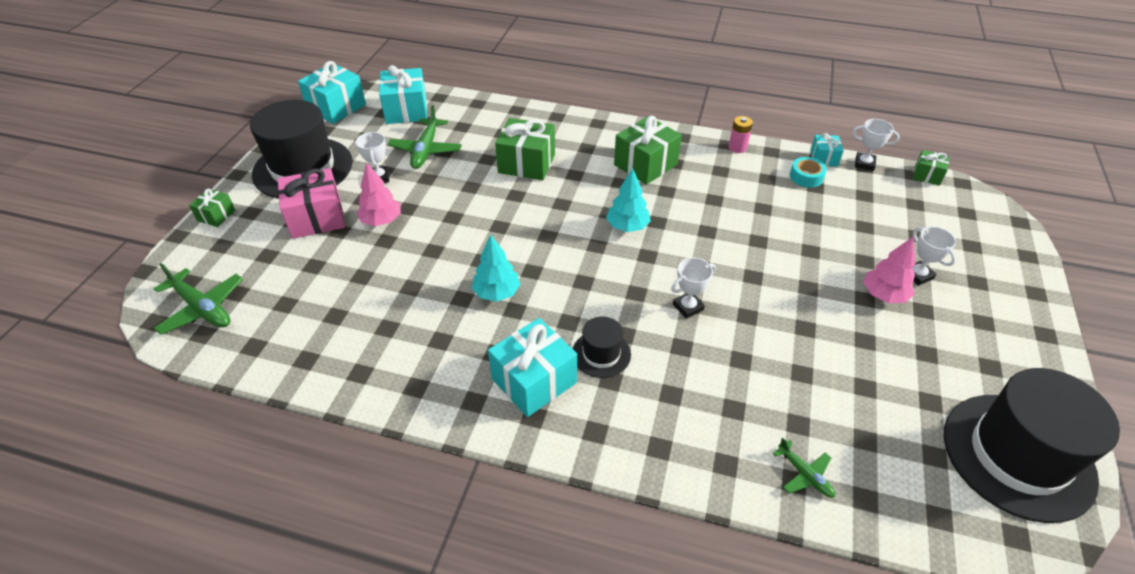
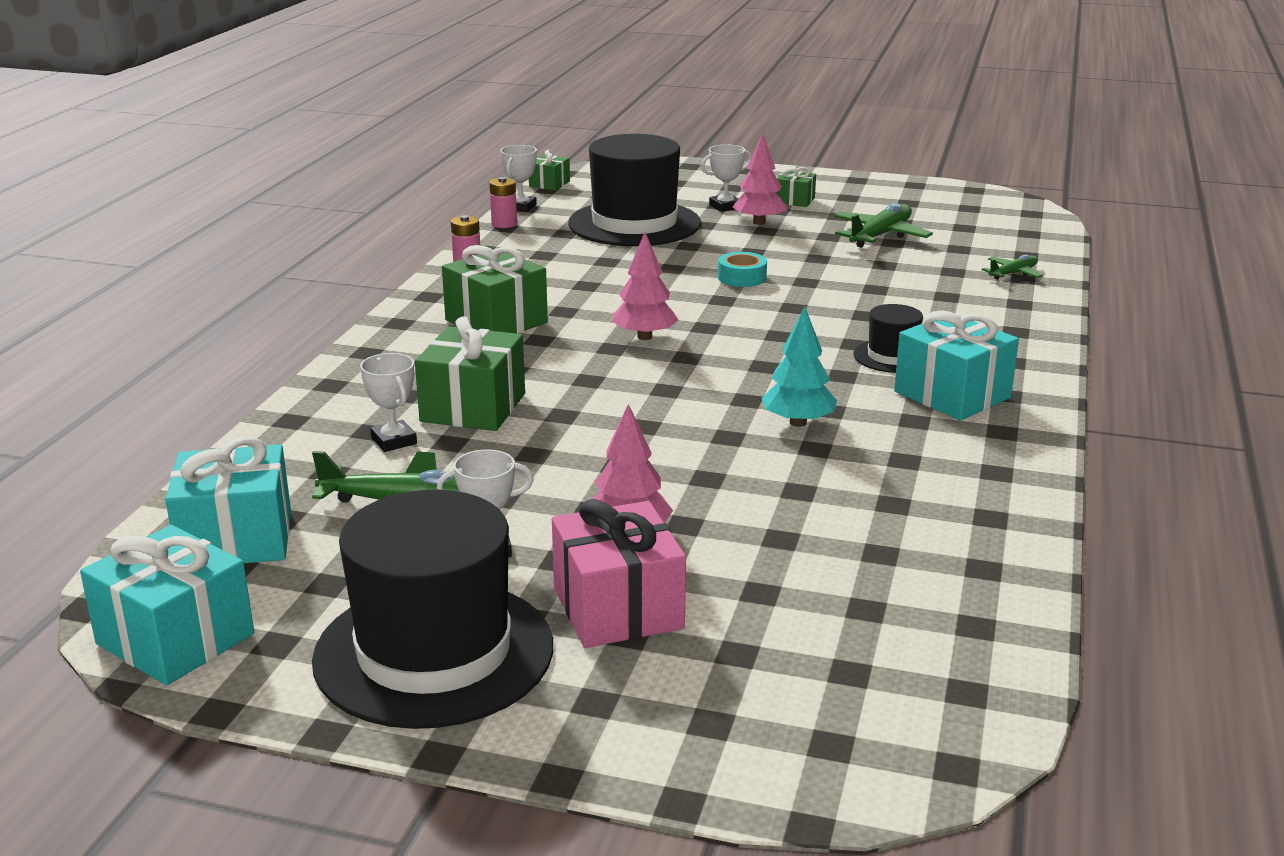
camera: 90 degrees left, 20 degrees down
(202, 308) = (902, 707): green plane -> green plane (880, 236)
(216, 215) = (605, 754): green gift -> green gift (794, 200)
(627, 227) = (645, 337): turquoise tree -> pink tree
(688, 307) = (798, 309): white trophy -> white trophy (394, 441)
(806, 177) = (543, 235): turquoise tape -> turquoise tape (742, 277)
(824, 158) = (504, 224): turquoise gift -> pink battery
(1017, 455) = (949, 202): black hat -> black hat (634, 224)

